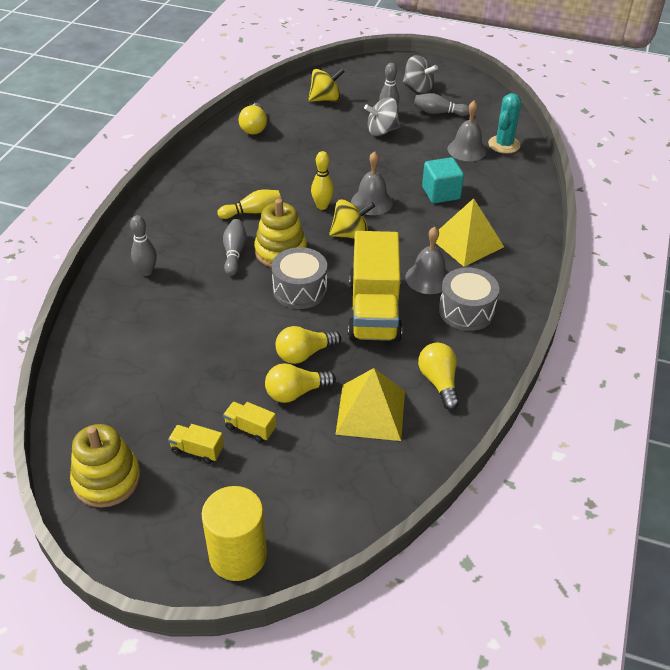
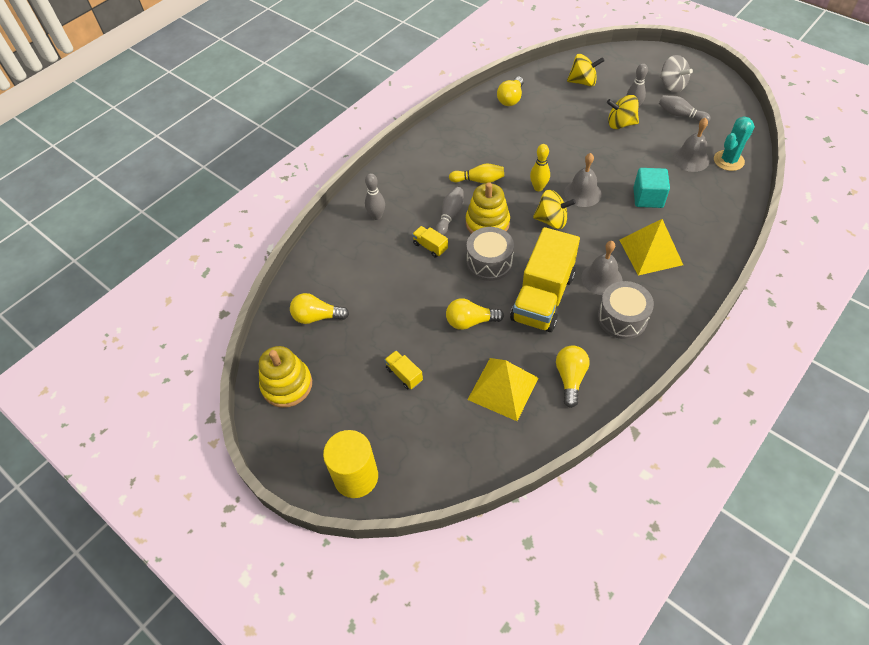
camera: 25 degrees right, 10 degrees up
(197, 450) = (358, 381): yellow truck -> yellow truck (430, 247)
(295, 392) = (450, 354): yellow light bulb -> yellow light bulb (317, 317)
(382, 131) = (620, 124): grey spinning top -> yellow spinning top

